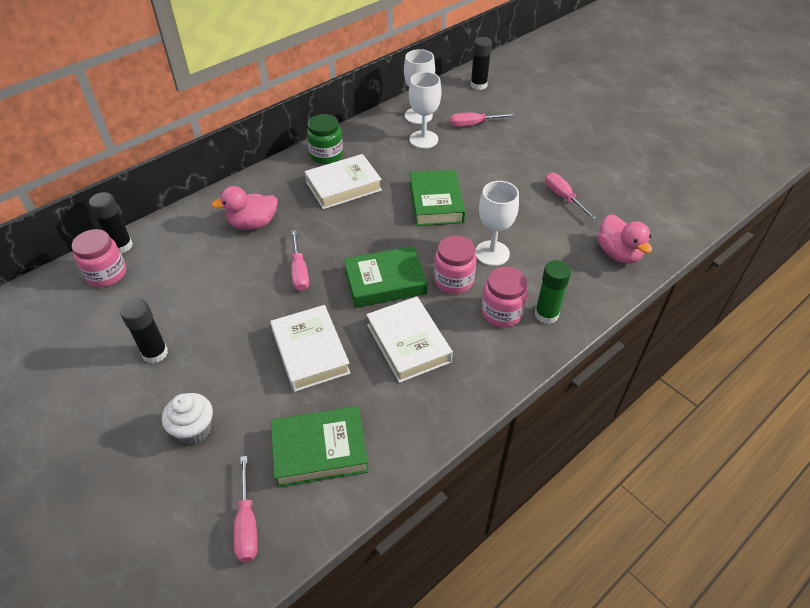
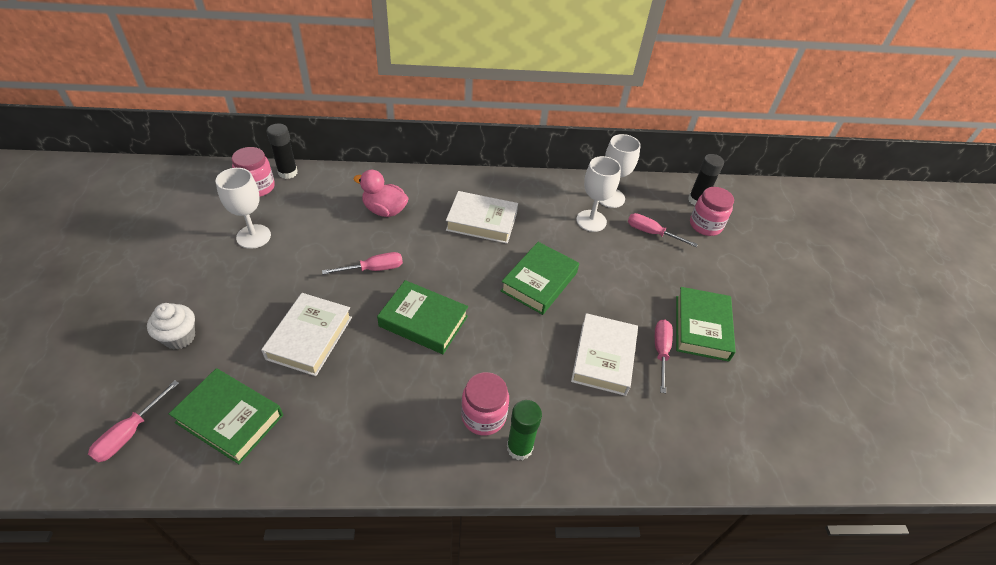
camera: 35 degrees right, 0 degrees up
(155, 353) = (220, 264): black glue stick -> none
(299, 271) = (373, 269): pink screwdriver -> pink screwdriver turned 135 degrees counterclockwise
(326, 155) = (497, 188): green jar -> none
(408, 343) = (383, 385): white book -> white book (603, 358)
(453, 280) = (477, 359): pink jar -> pink jar (705, 225)
(492, 253) = (536, 358): white goblet -> white goblet (253, 236)
(570, 167) = (701, 327): none -> green book
(618, 253) = (654, 442): pink duck -> none

